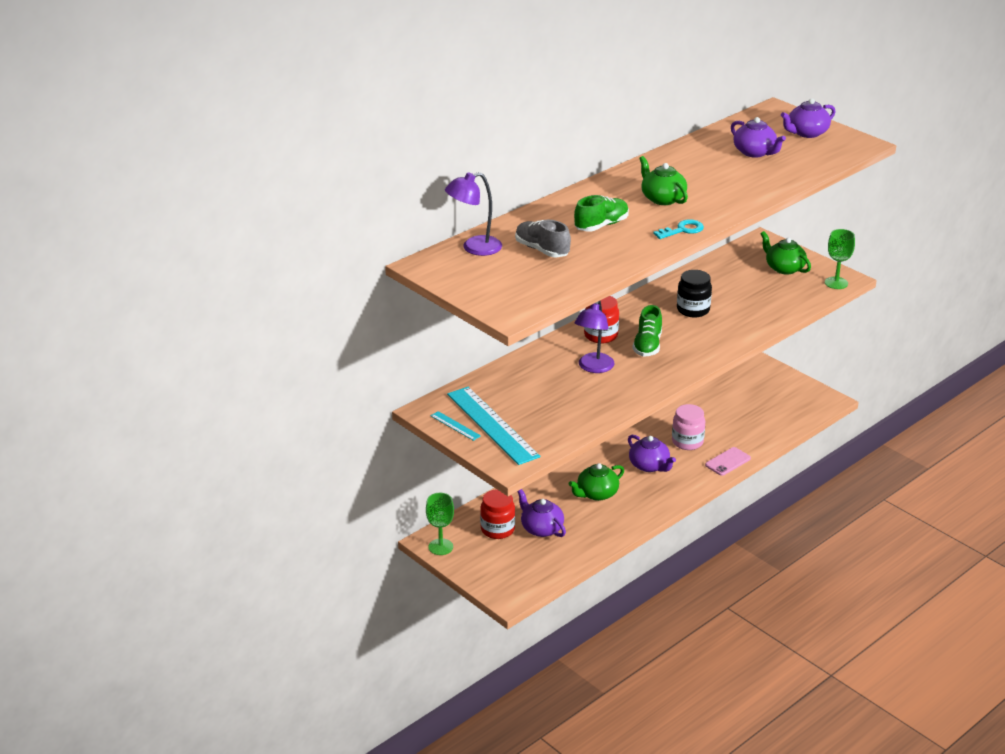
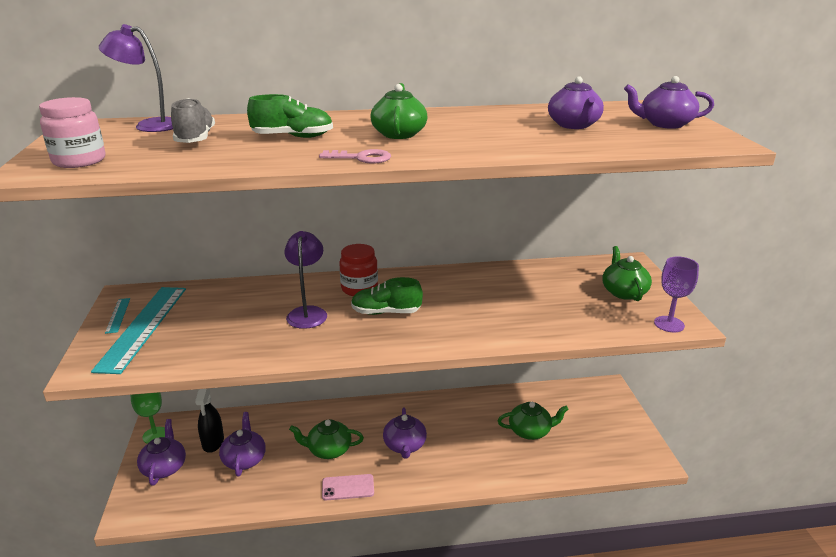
camera: 35 degrees right, 5 degrees down
(486, 561) = (164, 467): none -> purple teapot
(497, 529) = (213, 442): red jar -> black spray bottle
(593, 368) = (307, 313): purple lamp -> purple lamp turned 120 degrees clockwise
(647, 345) = (386, 312): green shoe -> green shoe turned 45 degrees clockwise
(682, 230) = (361, 158): turquoise key -> pink key
(687, 442) = (465, 439): pink jar -> pink jar (79, 161)
(693, 310) = (477, 297): black jar -> none
(727, 416) = (530, 431): none -> green teapot
(728, 462) = (481, 477): pink phone -> pink phone (348, 487)
(836, 283) = (669, 324): green goblet -> purple goblet

